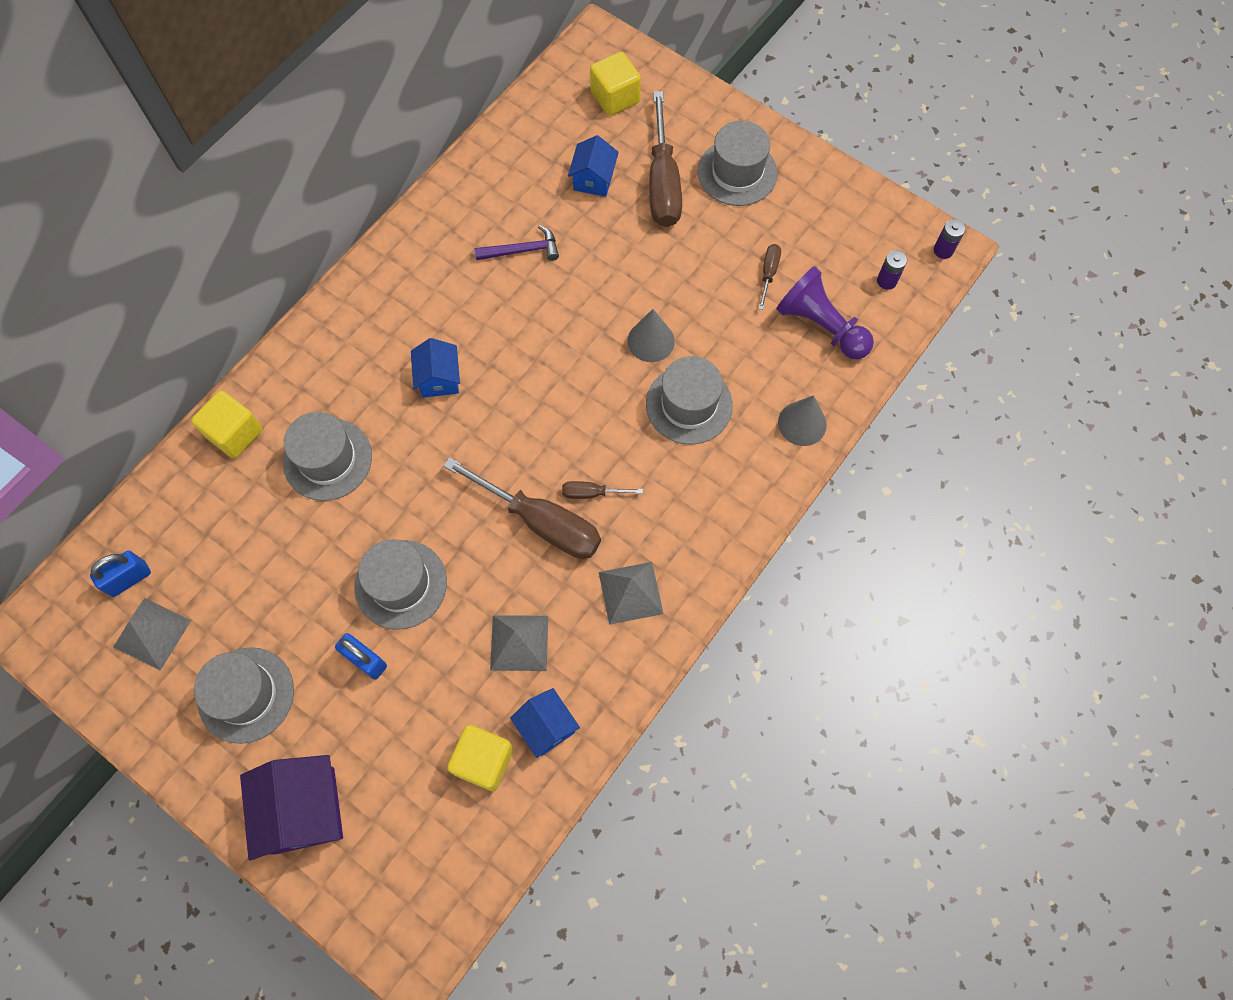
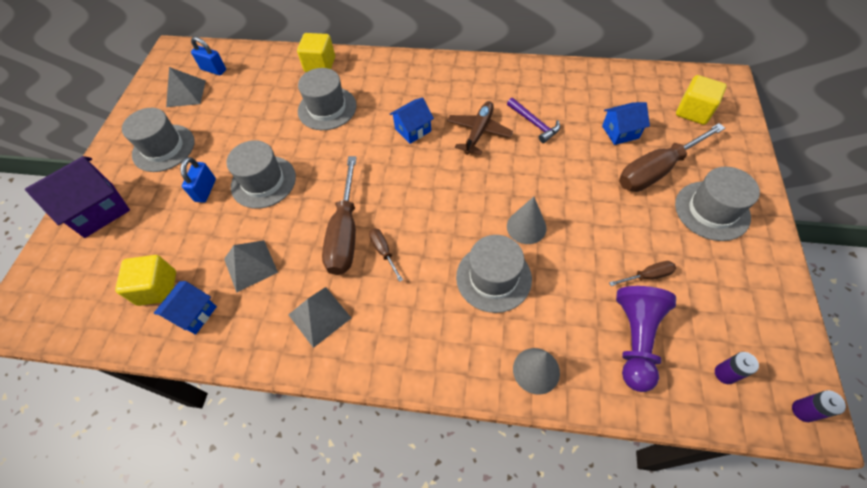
camera: 65 degrees right, 10 degrees down
(493, 312) = (478, 132): none -> brown plane

